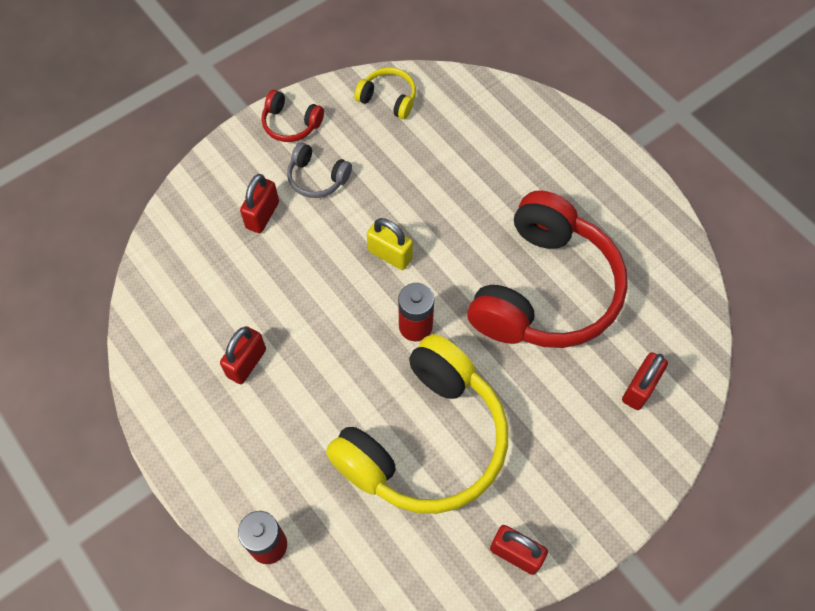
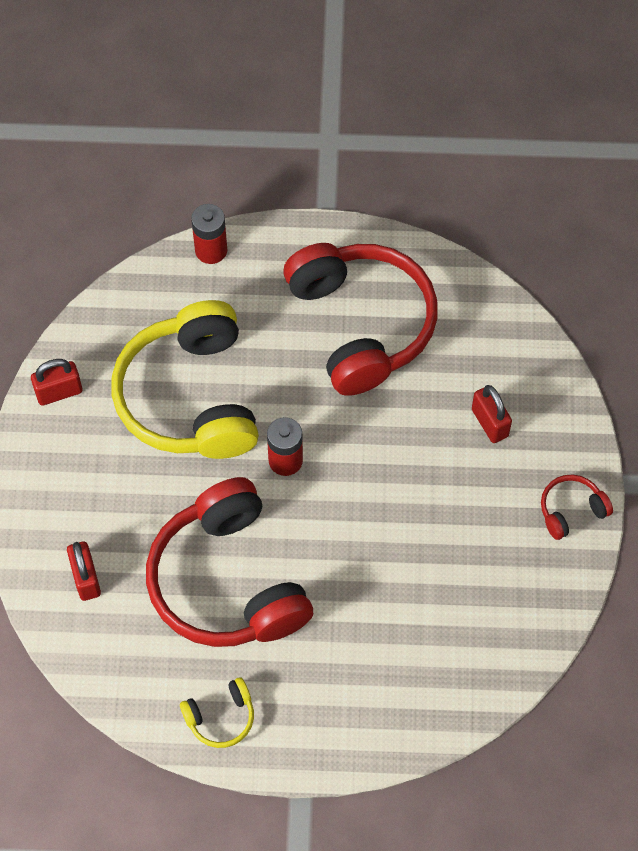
camera: 130 degrees right, 0 degrees up
(246, 363) = (361, 324): red padlock -> red headphones
(317, 178) = (492, 490): grey headphones -> none
(388, 98) = (532, 613): yellow headphones -> yellow headphones (221, 717)
(390, 255) = (366, 490): yellow padlock -> none

